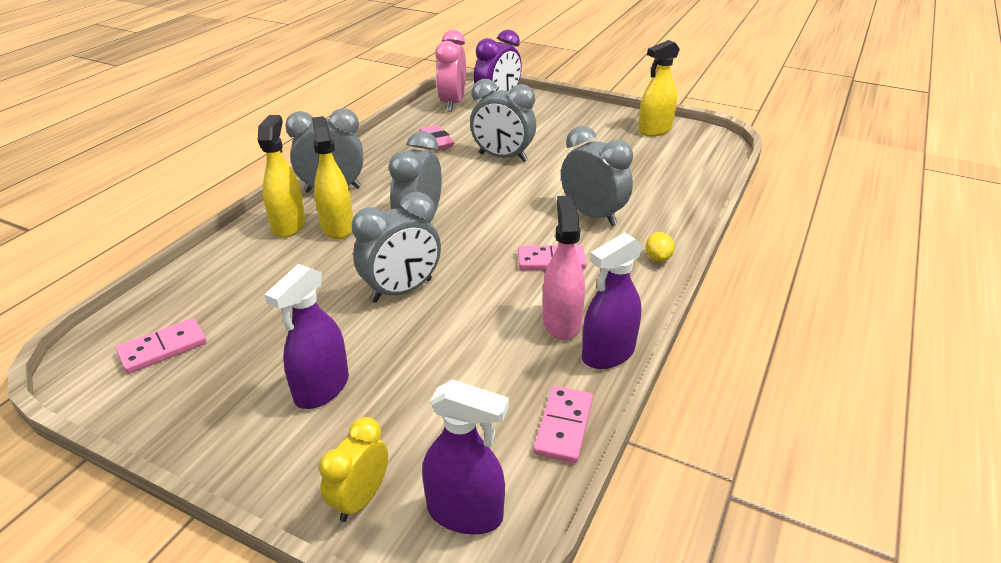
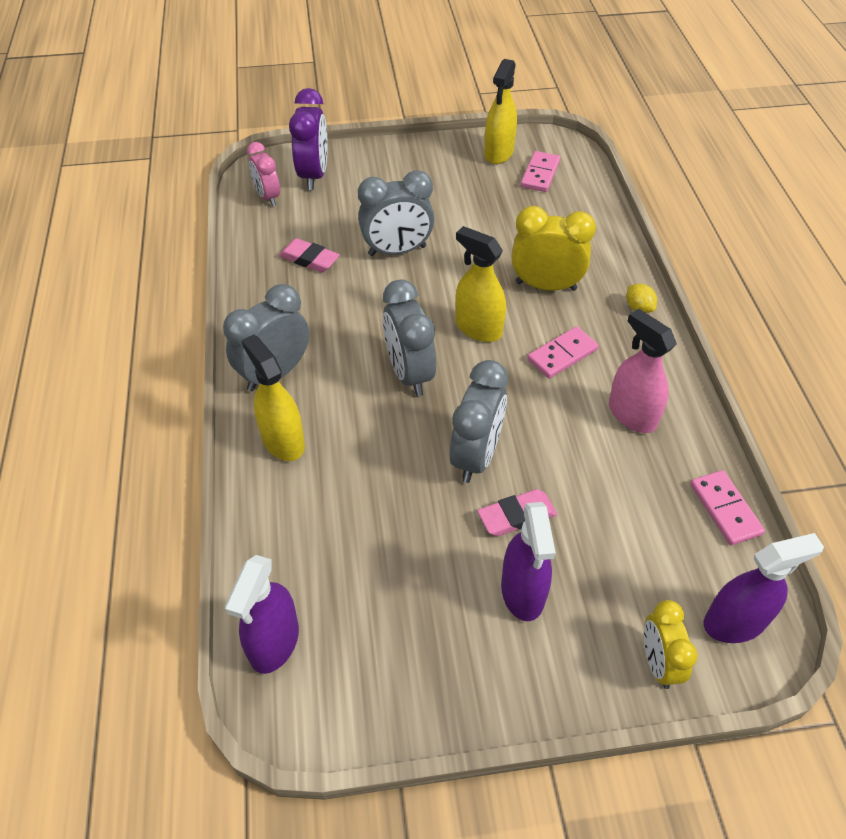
camera: 35 degrees left, 15 degrees up
(163, 348) = (336, 645): pink domino -> pink domino (540, 174)
(337, 227) = (334, 417): yellow spray bottle -> yellow spray bottle (478, 328)
(382, 340) = (516, 516): none -> pink eraser
(452, 103) = (268, 197): pink clock -> pink clock, size x0.65
(592, 215) = (546, 286): grey clock -> yellow clock
(608, 354) = (692, 425): purple spray bottle -> purple spray bottle (274, 643)

